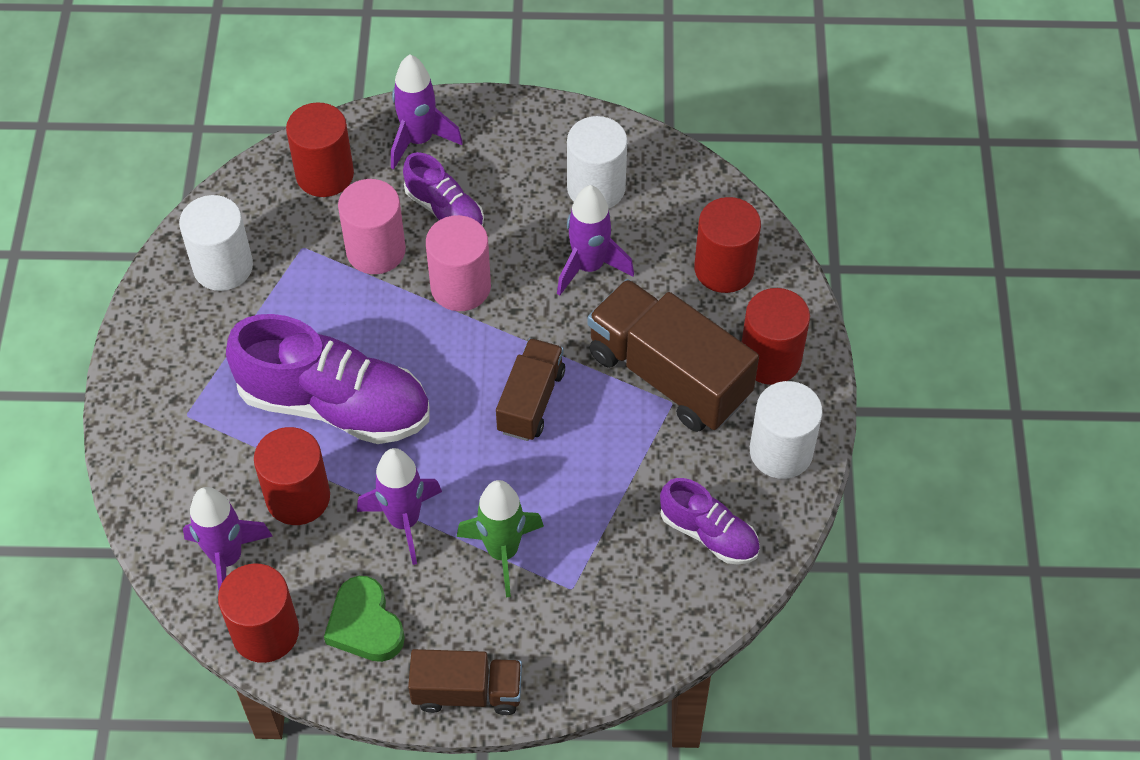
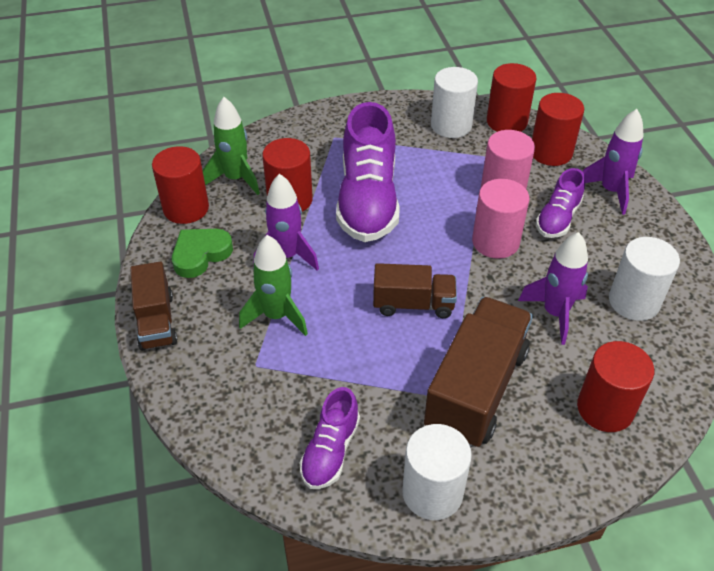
camera: 75 degrees right, 10 degrees down
(227, 558) = (236, 179): purple rocket -> green rocket
(770, 359) = (527, 464): red cylinder -> red cylinder (506, 122)

